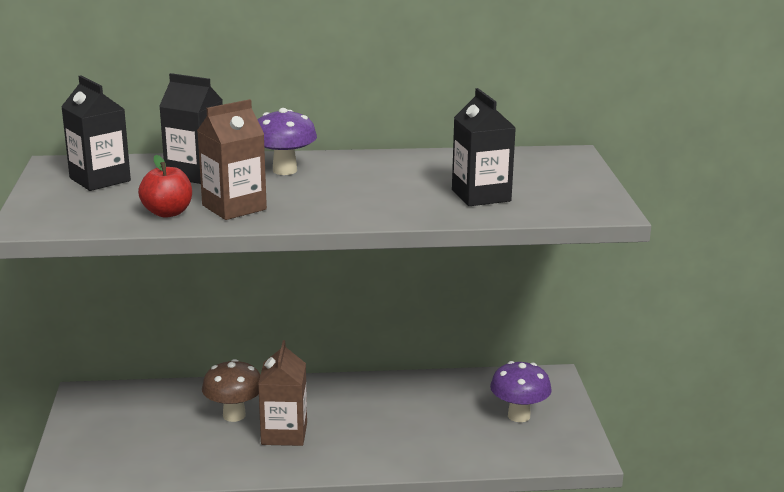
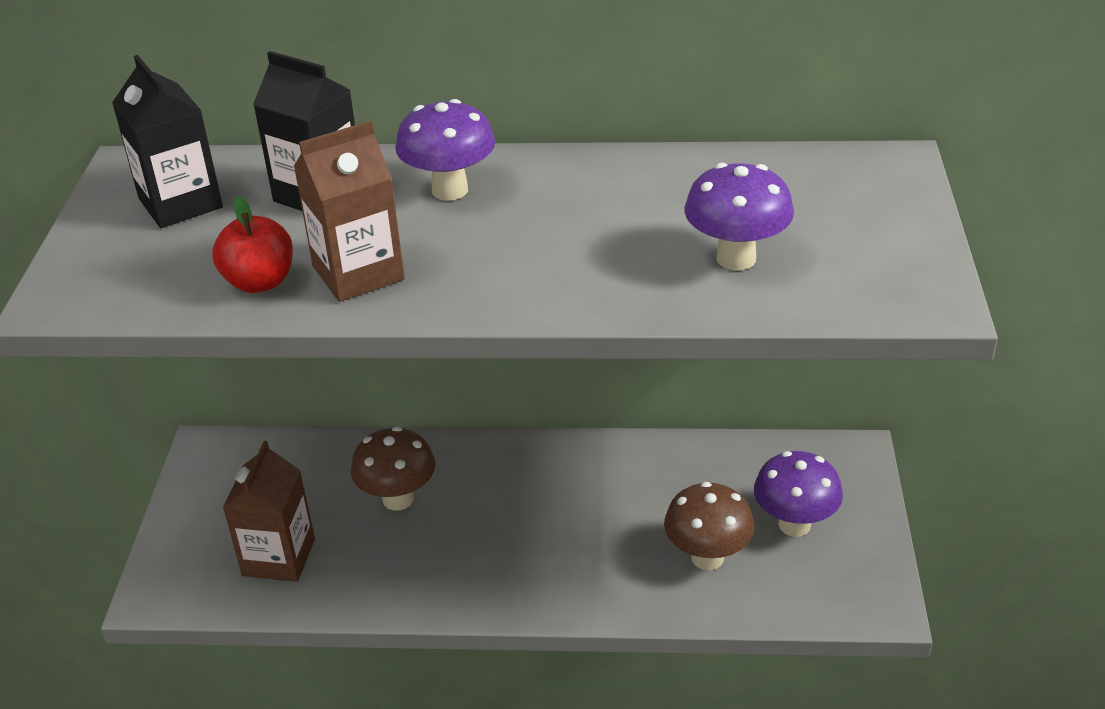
camera: 10 degrees right, 15 degrees up
(284, 433) = (461, 536): brown carton -> brown carton (279, 557)
(462, 436) = (707, 557): none -> brown mushroom
(481, 195) = (736, 258): black carton -> purple mushroom

